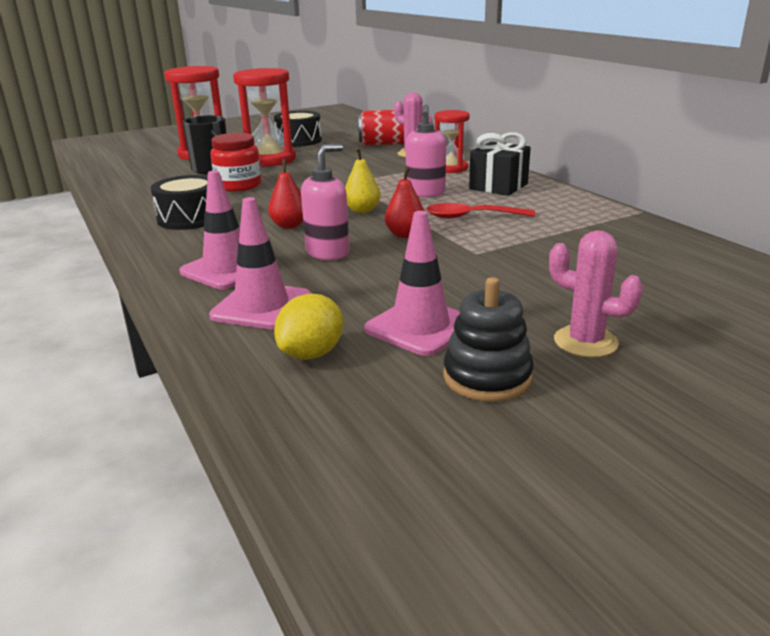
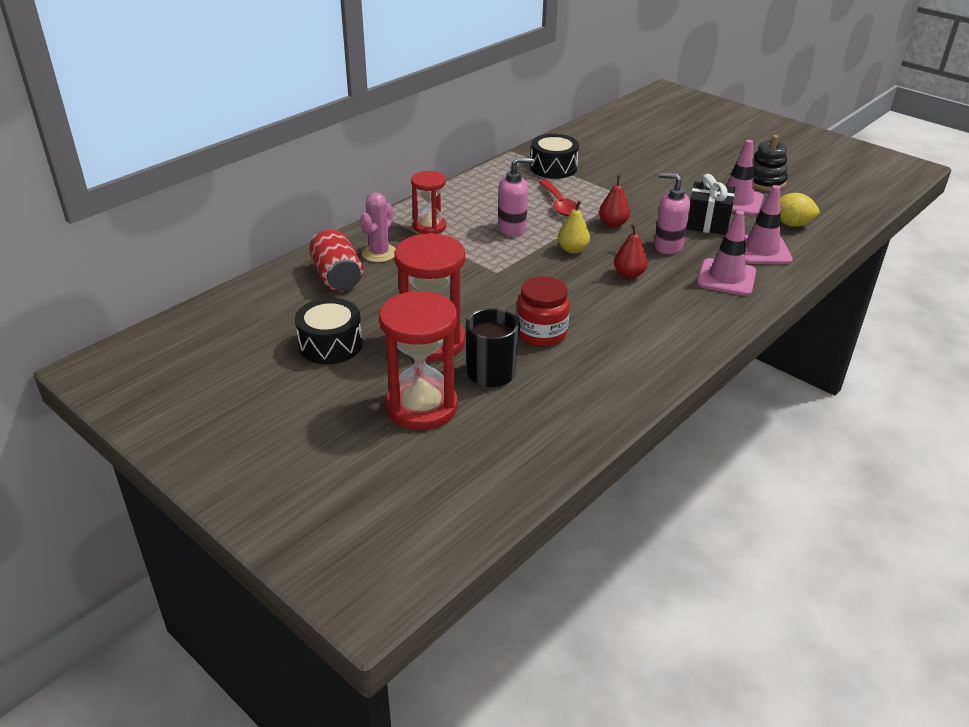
camera: 110 degrees left, 10 degrees up
(189, 218) = (648, 330): black drum -> black drum (553, 168)
(498, 186) = (477, 201): black gift -> black gift (707, 223)
(585, 342) = (712, 163): pink cactus -> none

